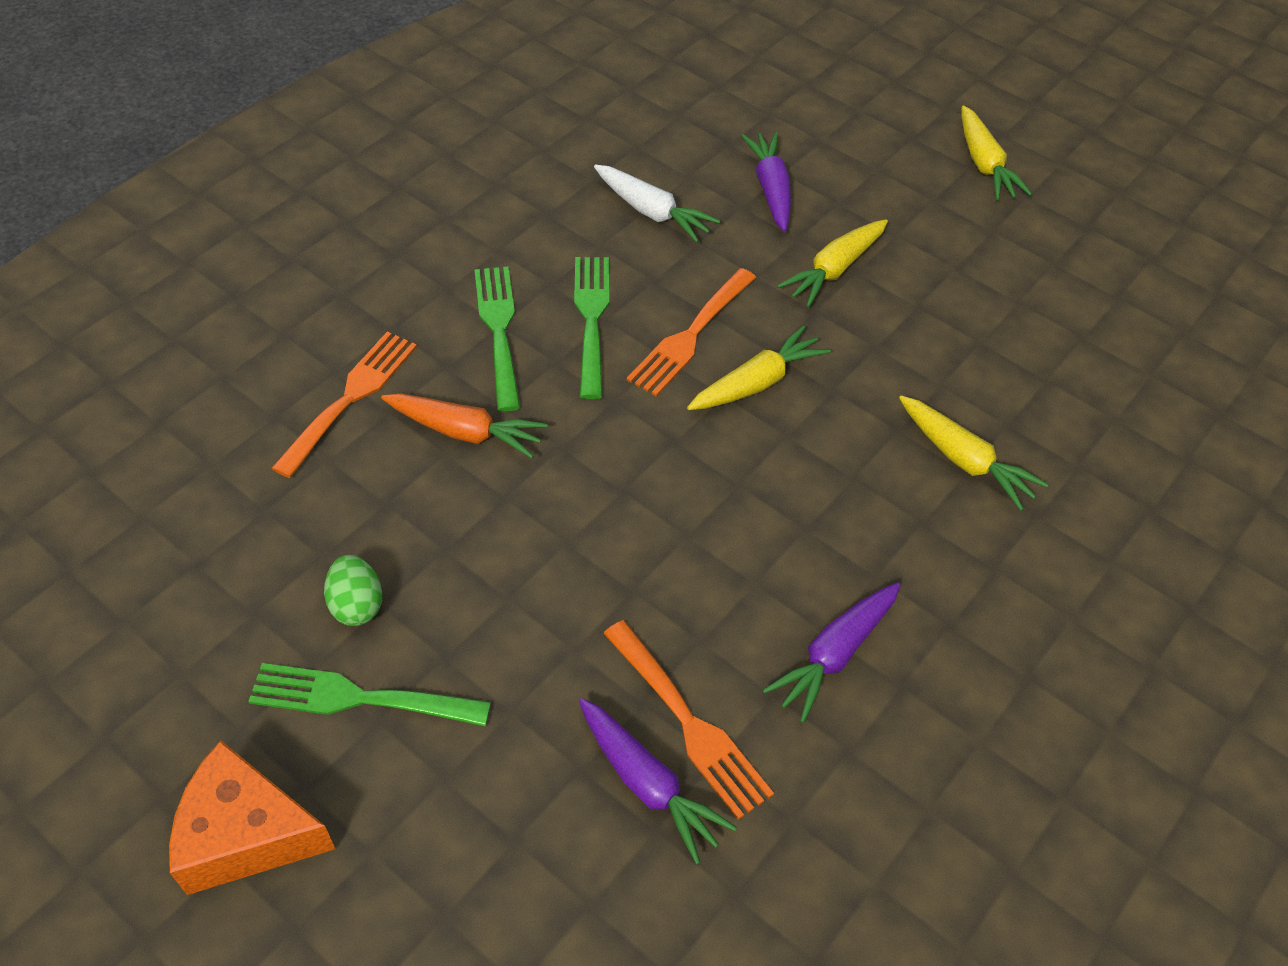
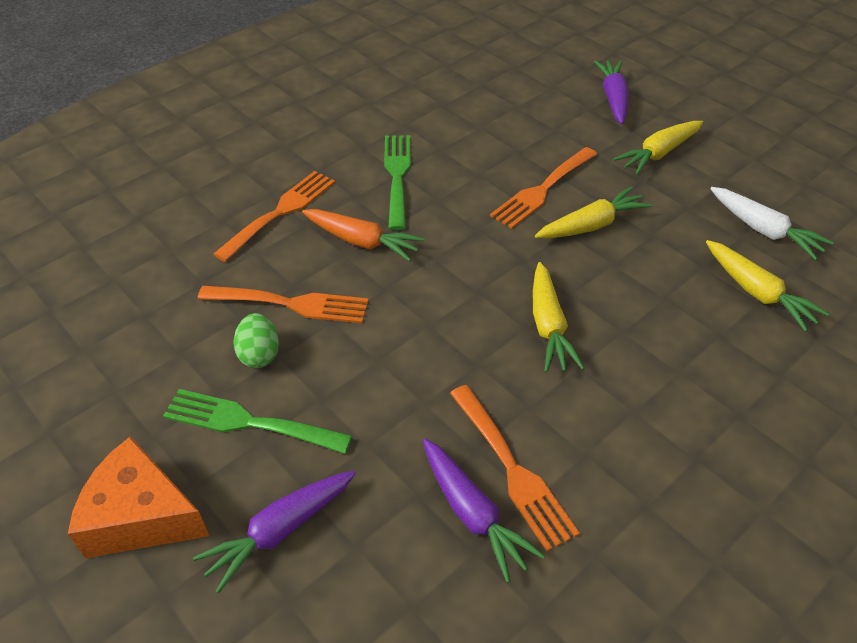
camera: 10 degrees right, 5 degrees down
(386, 530) = (291, 304): none -> orange fork
(591, 319) = (468, 173): green fork -> none
(652, 212) = (522, 108): white carrot -> white carrot (764, 231)
(834, 655) = (639, 429): purple carrot -> purple carrot (279, 531)
(984, 164) = (780, 92): yellow carrot -> yellow carrot (548, 326)

